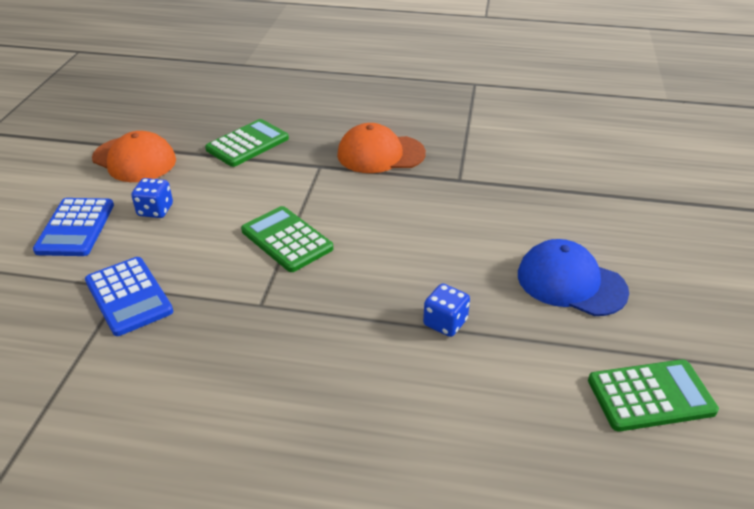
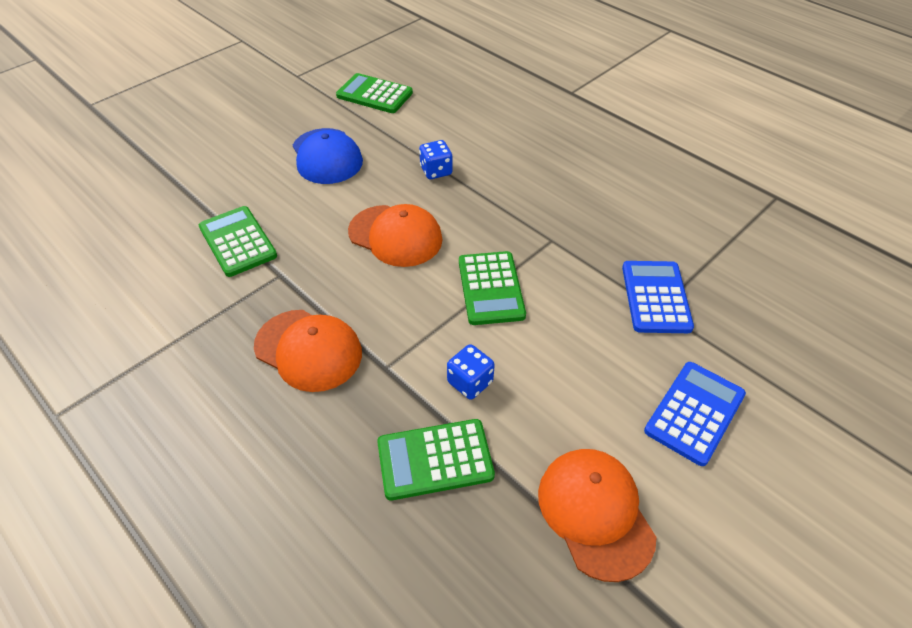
camera: 145 degrees left, 10 degrees up
(155, 210) = (599, 394): blue dice -> blue dice (470, 382)
(409, 242) = (395, 236): none -> orange cap
(522, 184) = (238, 242): none -> green calculator

